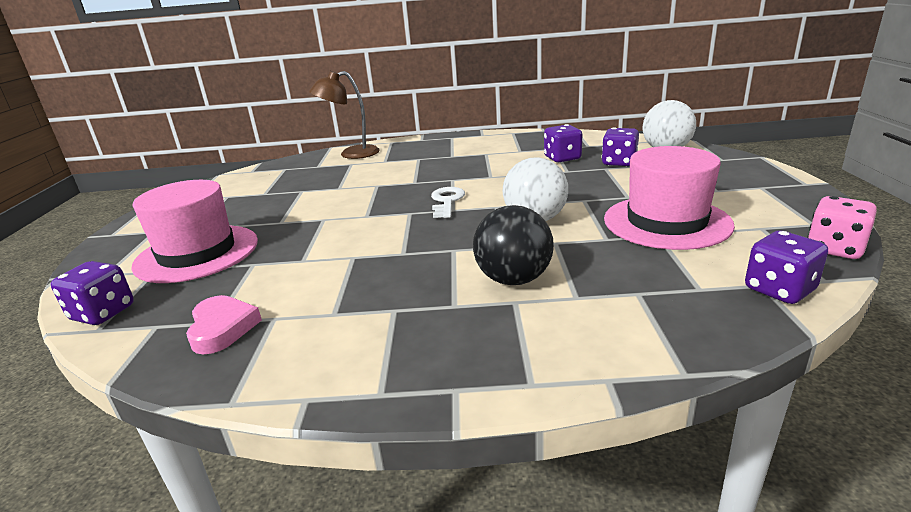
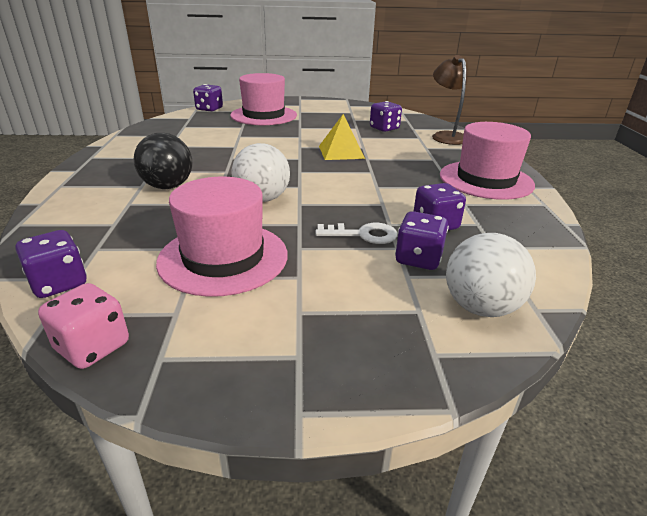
camera: 85 degrees right, 5 degrees up
(222, 328) = (176, 128): pink heart -> none
(312, 178) = (384, 128): none -> purple dice
(391, 194) = (341, 152): none -> yellow pyramid
(447, 201) = (318, 169): white key -> white key (363, 235)
(469, 144) = (486, 180): none -> pink hat

